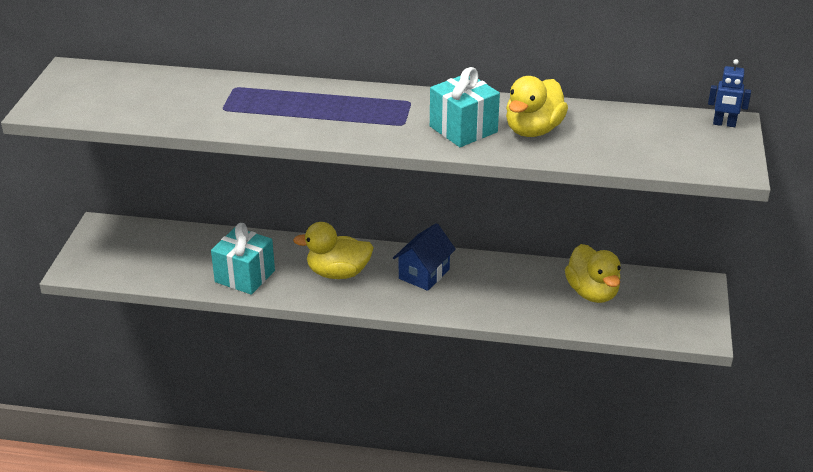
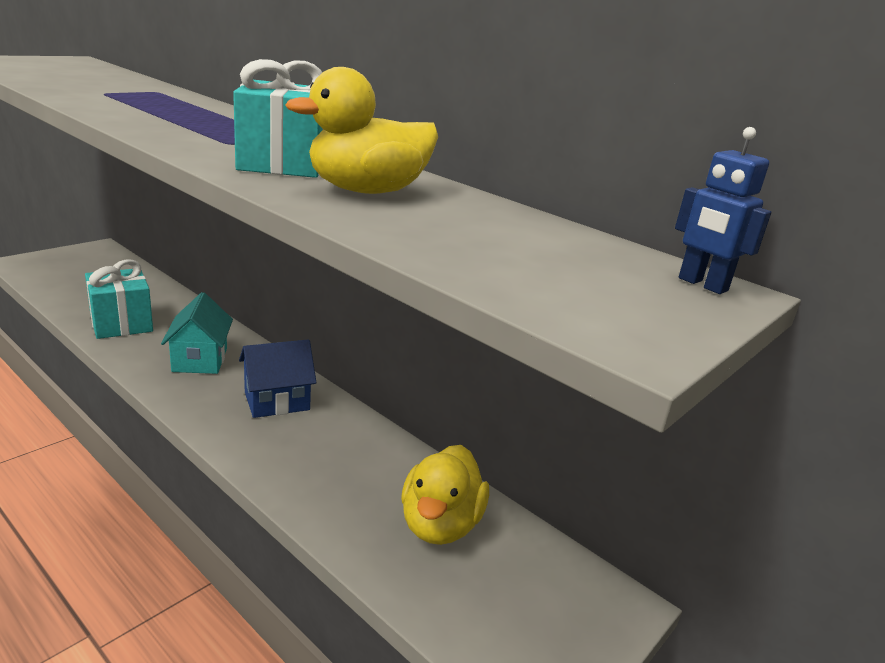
camera: 30 degrees right, 10 degrees down
(338, 273) = (200, 360): yellow duck -> turquoise house

